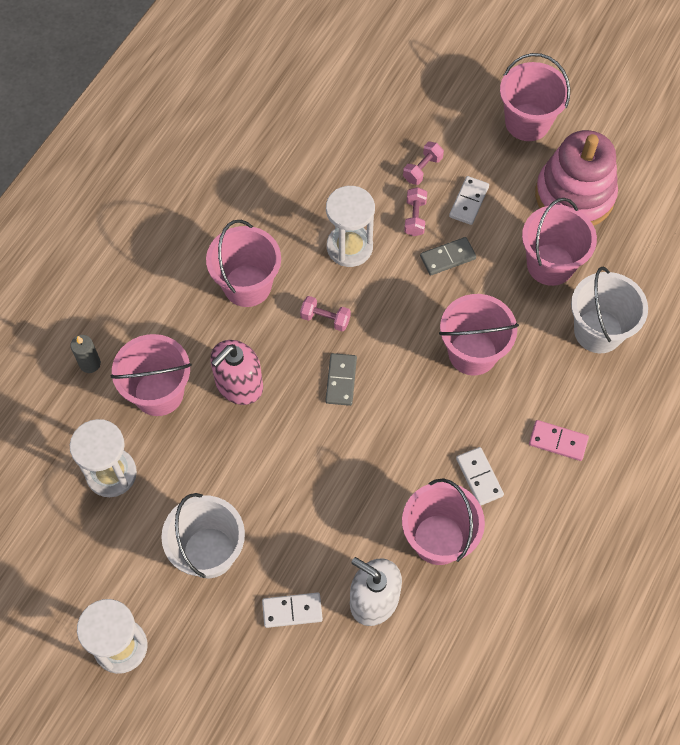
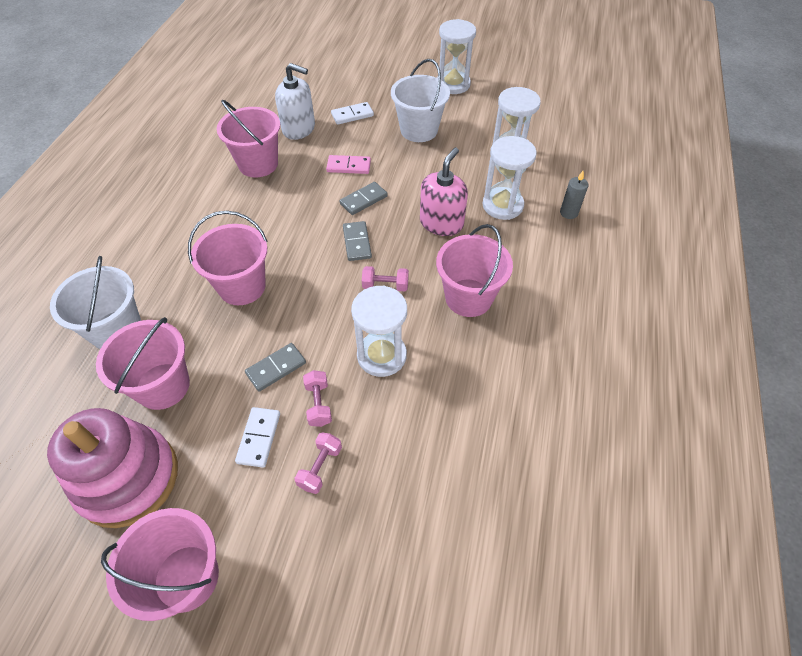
camera: 165 degrees right, 10 degrees down
(158, 393) = (502, 205): pink bucket -> white hourglass
(318, 442) = (363, 200): none -> grey domino
(479, 477) = (230, 203): white domino -> none
(558, 441) = (163, 237): pink domino -> pink domino (348, 166)

